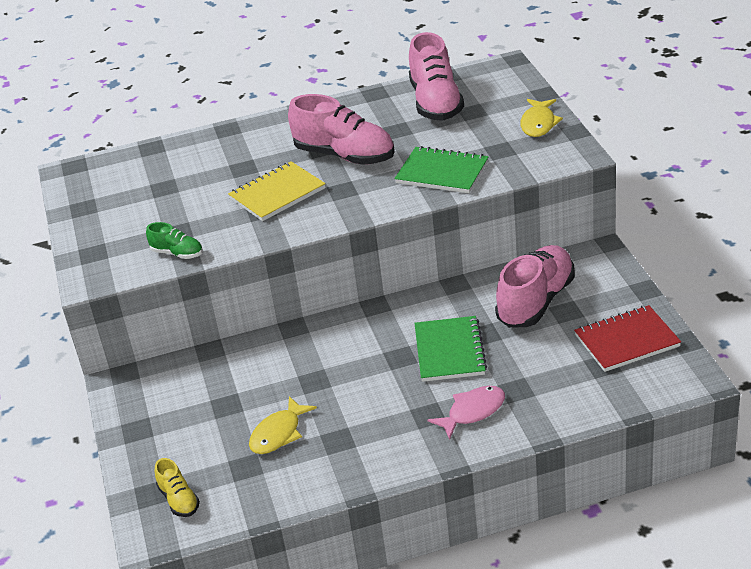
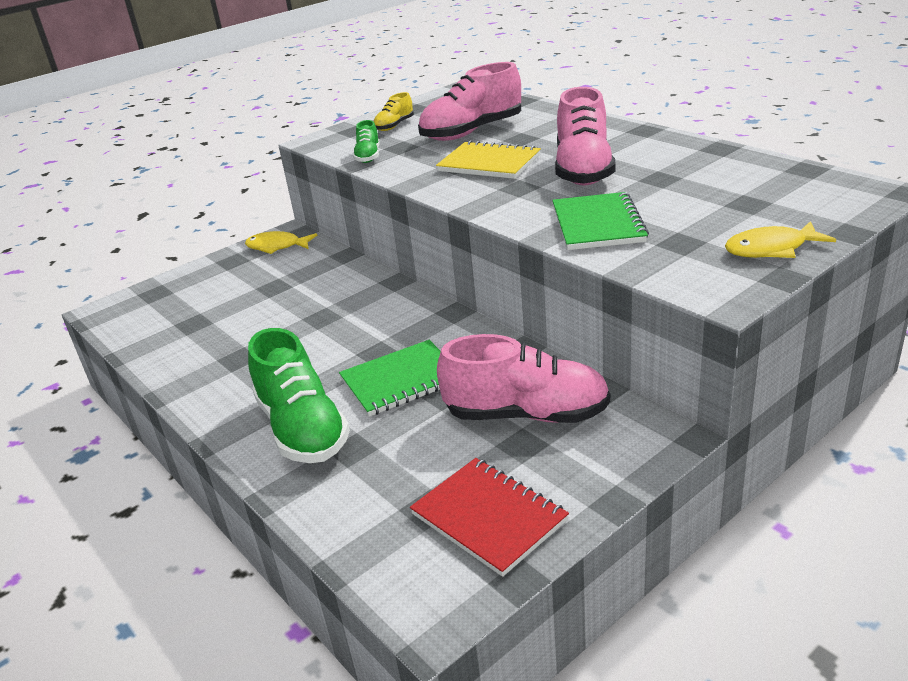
camera: 65 degrees right, 5 degrees down
(179, 500) = (148, 307): yellow shoe -> yellow shoe (394, 126)
(278, 433) = (241, 324): yellow fish -> yellow fish (277, 246)
(436, 103) = (740, 180): pink shoe -> pink shoe (472, 132)
(472, 412) = (302, 428): pink fish -> green shoe

